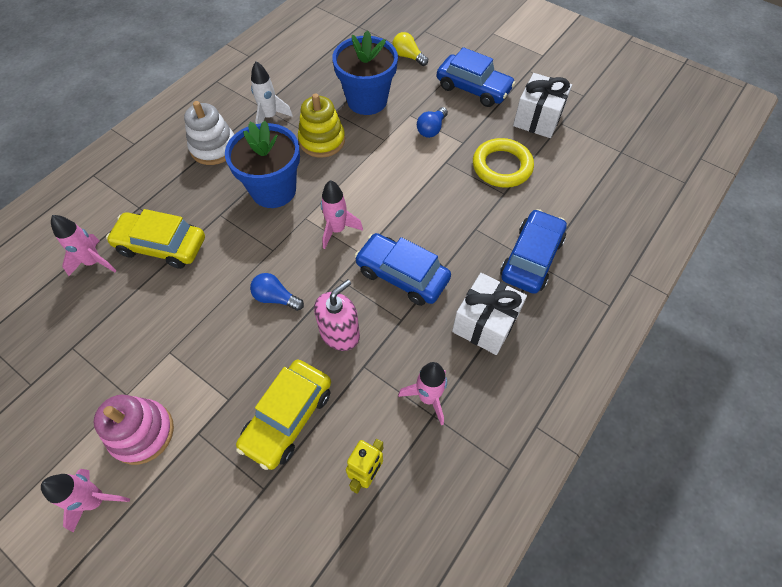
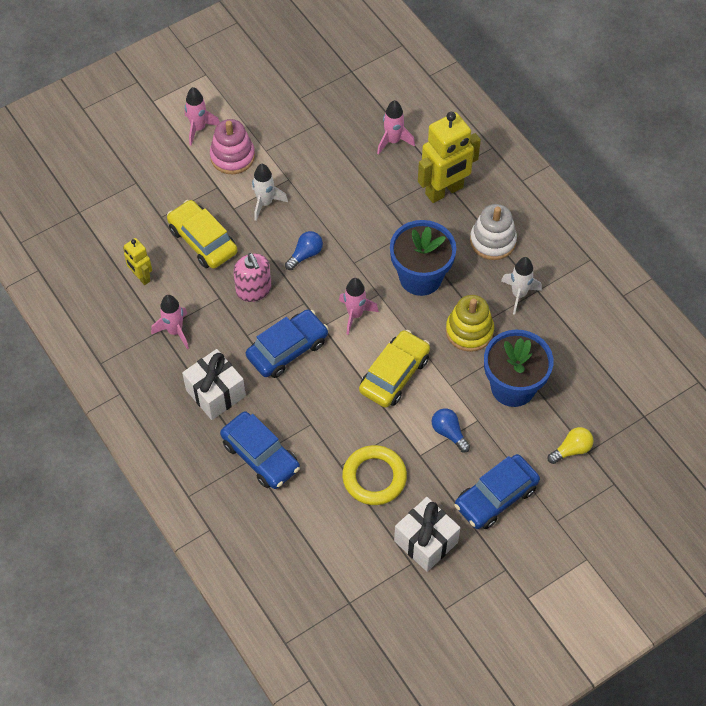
camera: 110 degrees right, 0 degrees up
(159, 199) = (444, 191): none -> yellow robot
(161, 246) = (391, 187): yellow car -> yellow car (394, 374)
(212, 365) = (265, 203): none -> white rocket

